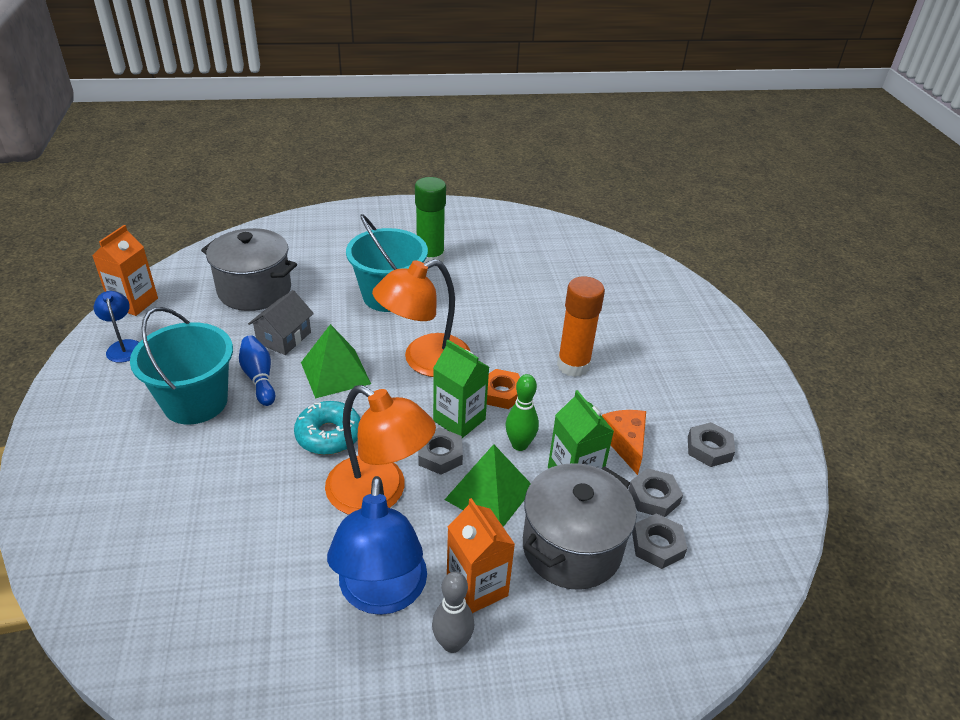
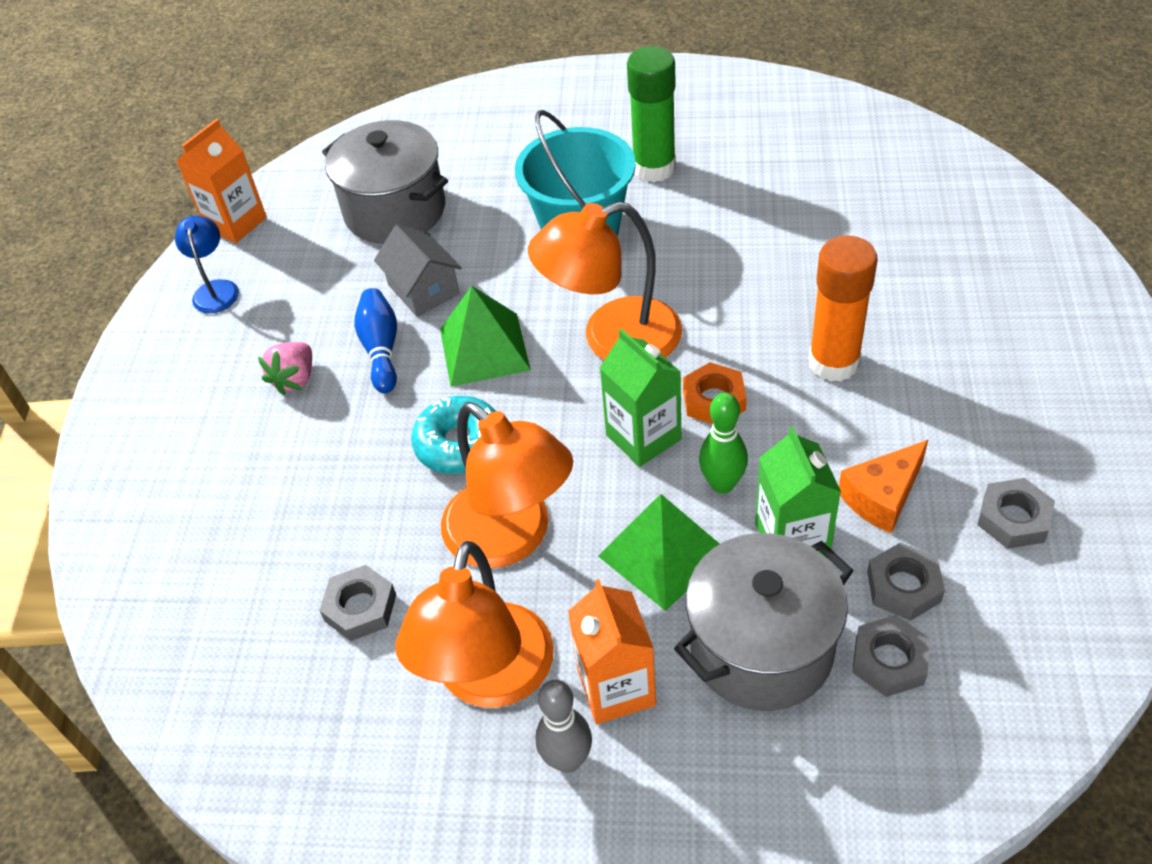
camera: 20 degrees right, 10 degrees up
(195, 402) = (295, 379): turquoise bucket -> pink strawberry
(284, 338) = (423, 289): grey house -> grey house turned 75 degrees counterclockwise
(382, 594) = (489, 679): blue lamp -> orange lamp
(440, 455) = (605, 489): grey nut -> grey nut (360, 607)
(625, 443) = (882, 497): orange cheese -> orange cheese turned 135 degrees counterclockwise

